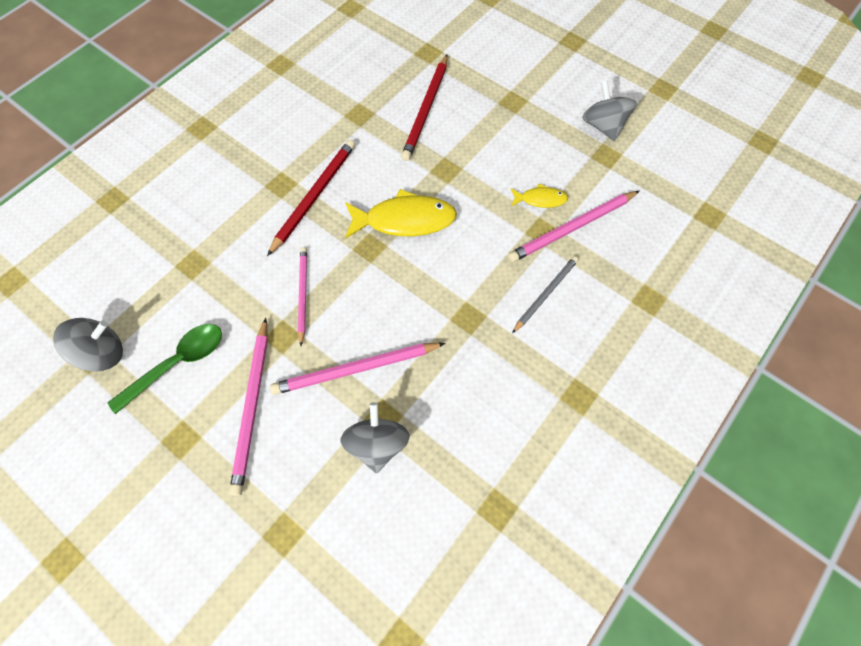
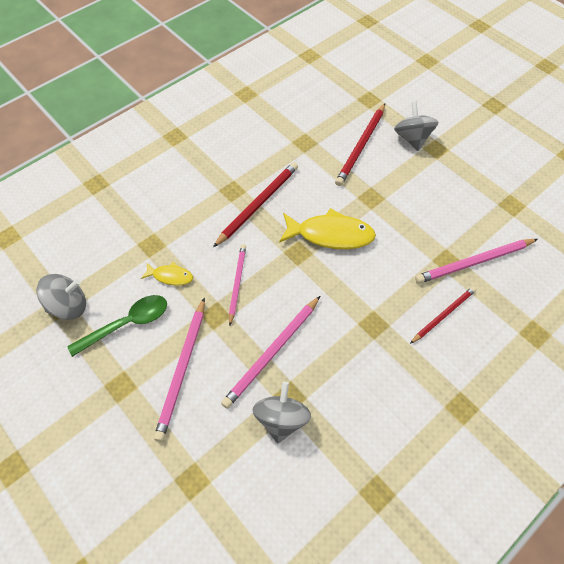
camera: 10 degrees right, 5 degrees down
(356, 369) = (272, 352): pink pencil -> pink pencil turned 45 degrees counterclockwise
(540, 199) = (449, 234): yellow fish -> yellow fish (170, 276)
(545, 294) = (443, 315): grey pencil -> red pencil
(603, 126) = (512, 179): grey spinning top -> grey spinning top (412, 138)

